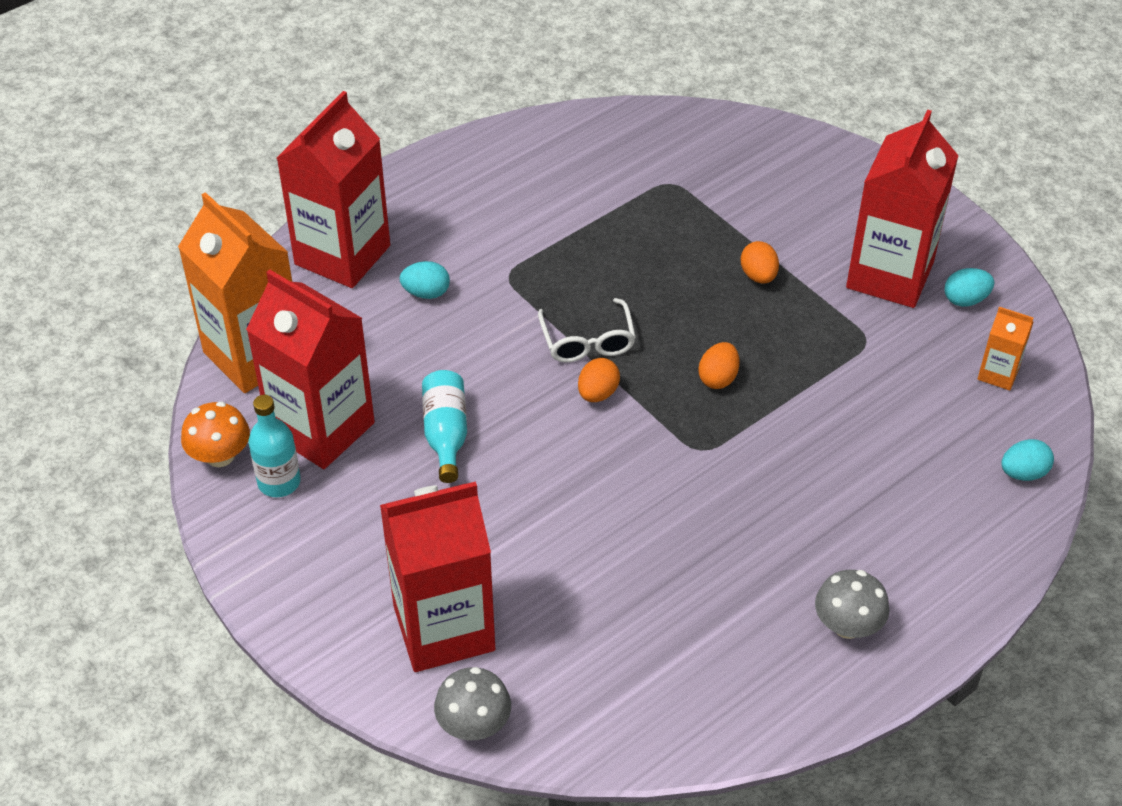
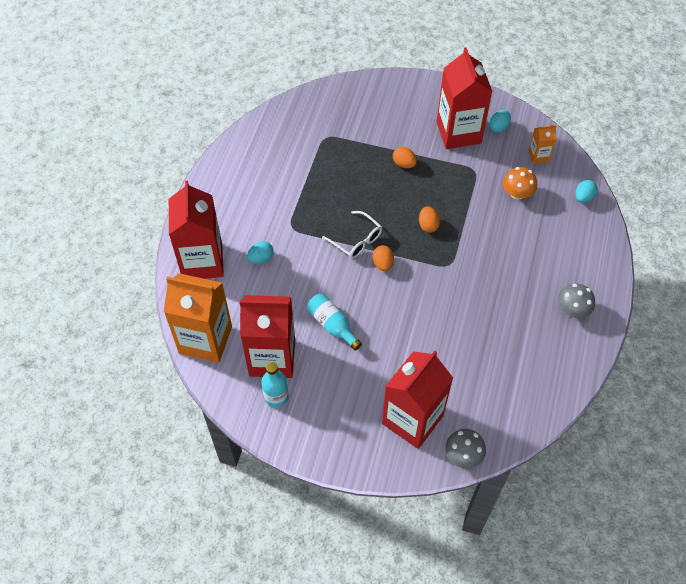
camera: 35 degrees left, 10 degrees up
(220, 455) = (236, 401): orange mushroom -> orange mushroom (517, 193)

